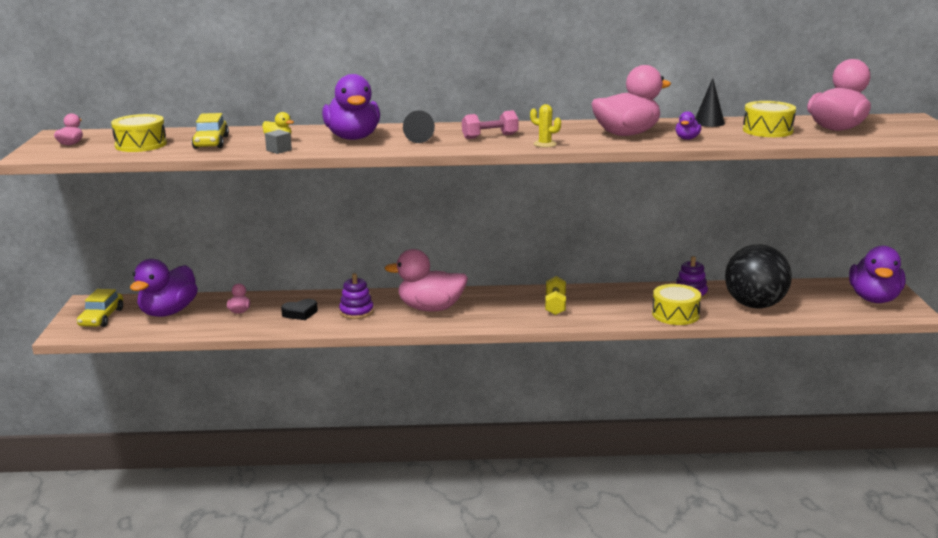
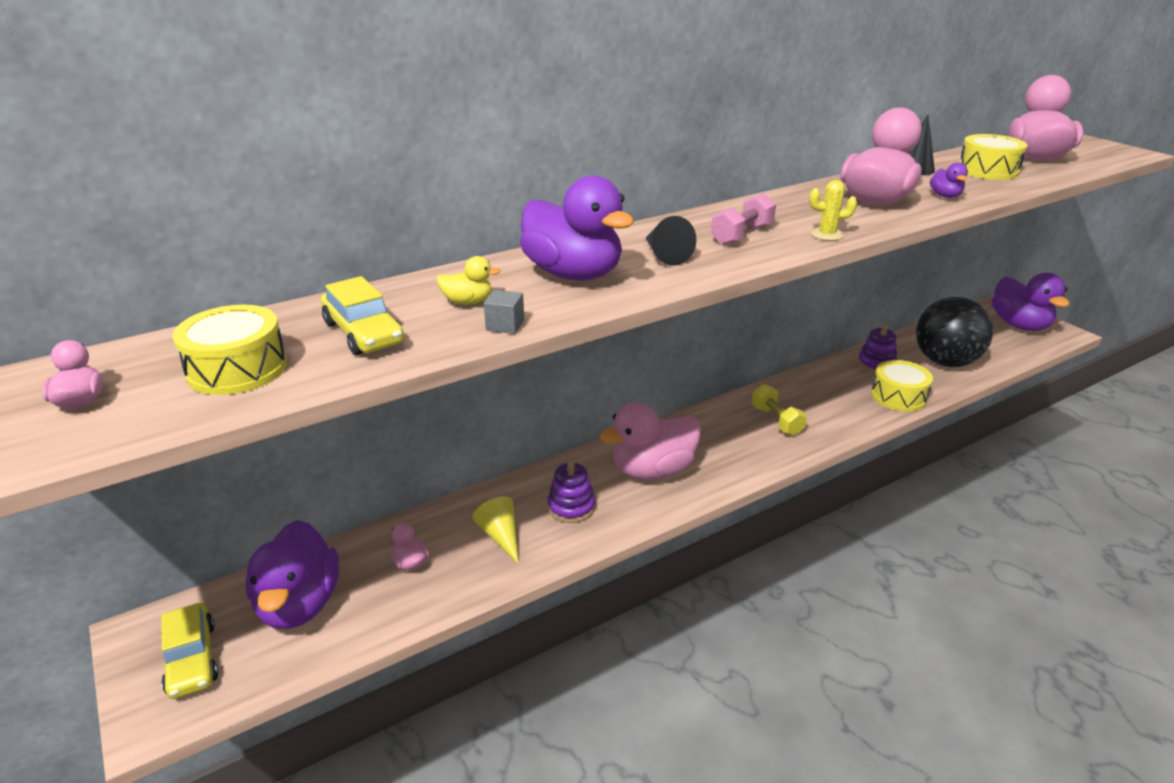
camera: 30 degrees left, 10 degrees up
(300, 313) = (500, 535): black heart -> yellow cone

